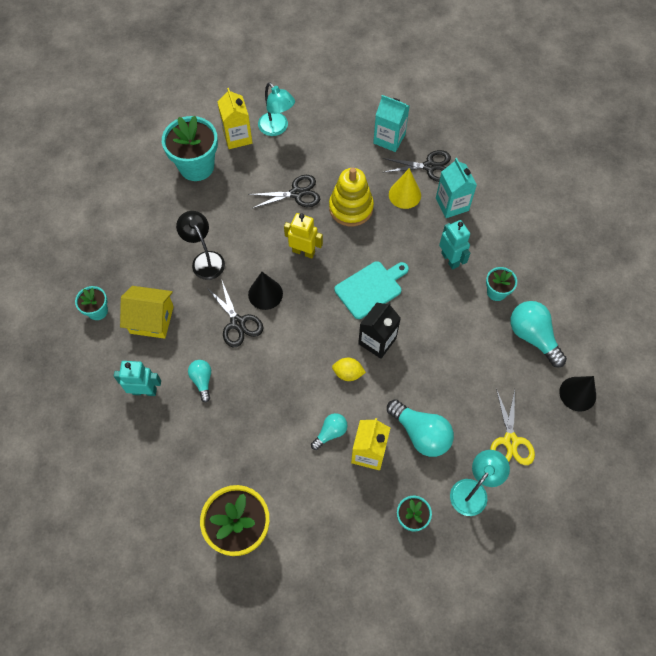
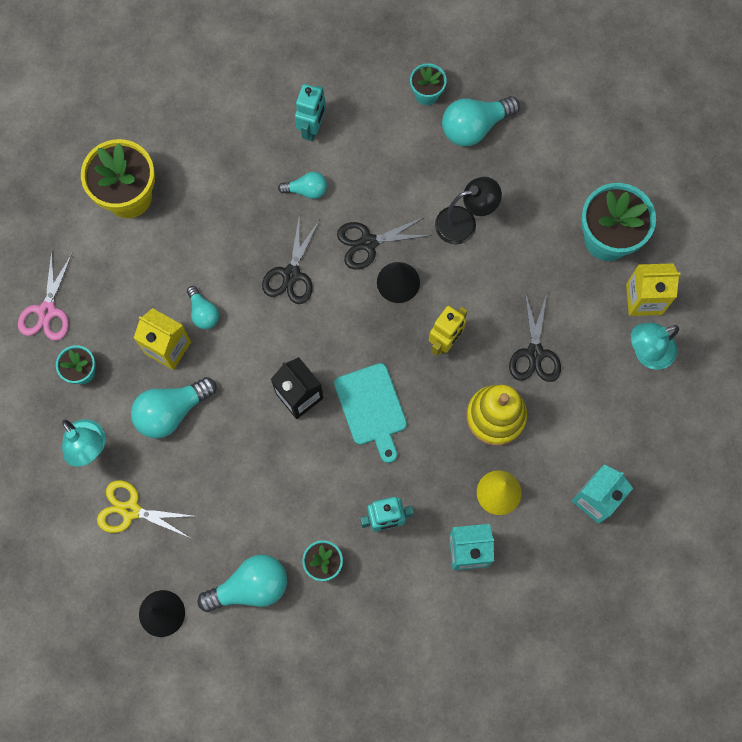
camera: 105 degrees right, 10 degrees up
(121, 270) = (474, 127): none -> turquoise light bulb
(151, 319) = (399, 150): yellow house -> none
(348, 373) = (268, 351): yellow lemon -> none
(366, 568) = (47, 311): none -> pink scissors
(429, 166) = (536, 540): black scissors -> black scissors (291, 274)

